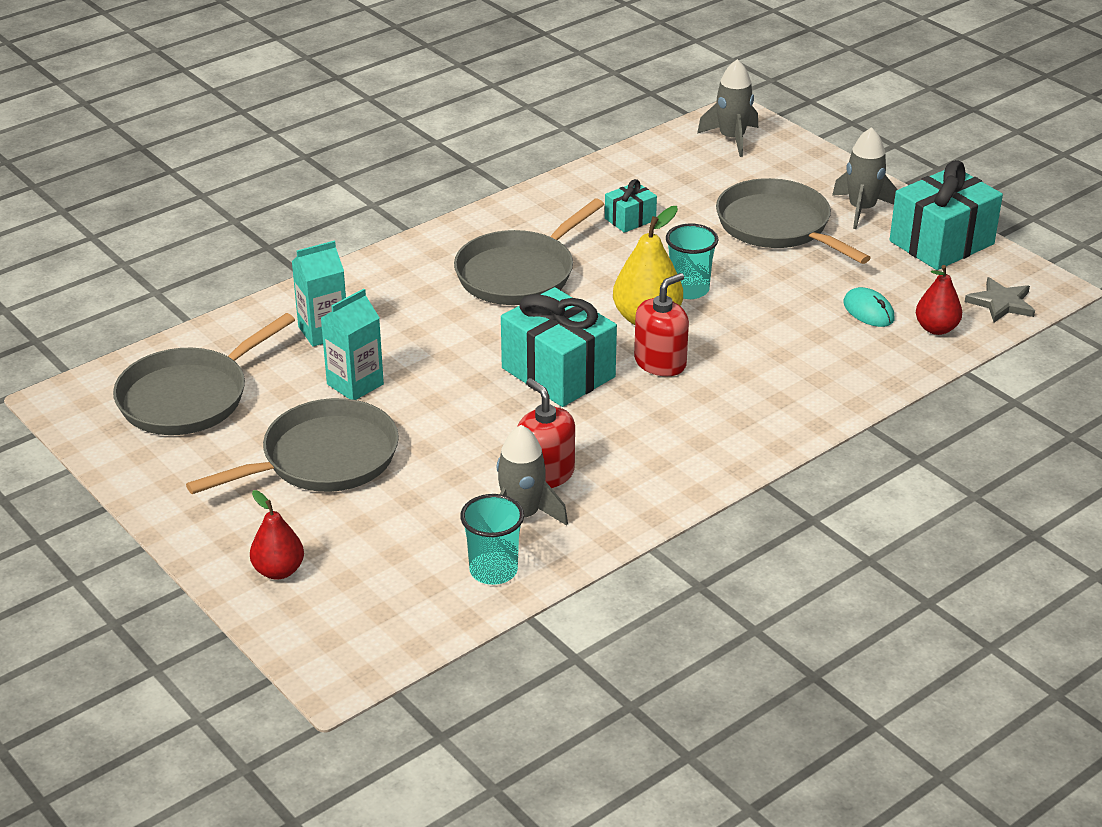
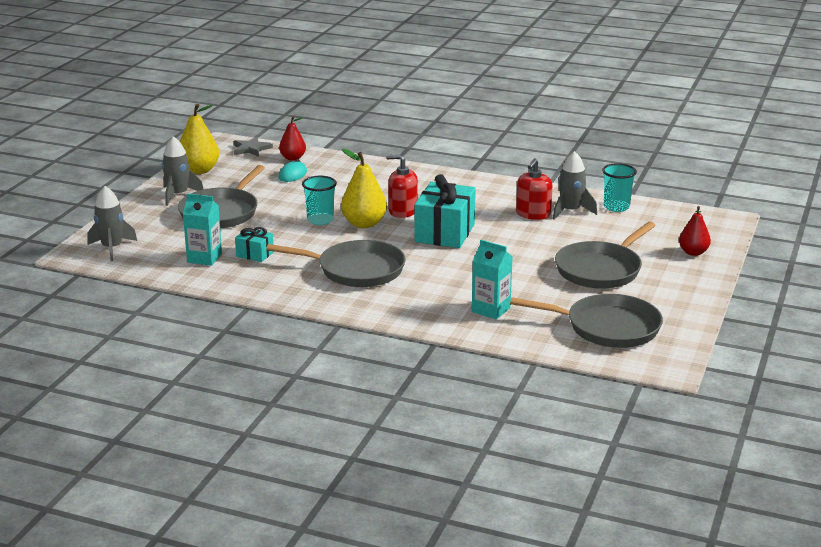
camera: 120 degrees left, 10 degrees down
(324, 458) = (600, 270): grey pan -> grey pan turned 75 degrees counterclockwise
(355, 384) = (528, 283): turquoise carton -> turquoise carton (204, 258)
(941, 242) = (199, 170): turquoise gift -> yellow pear

